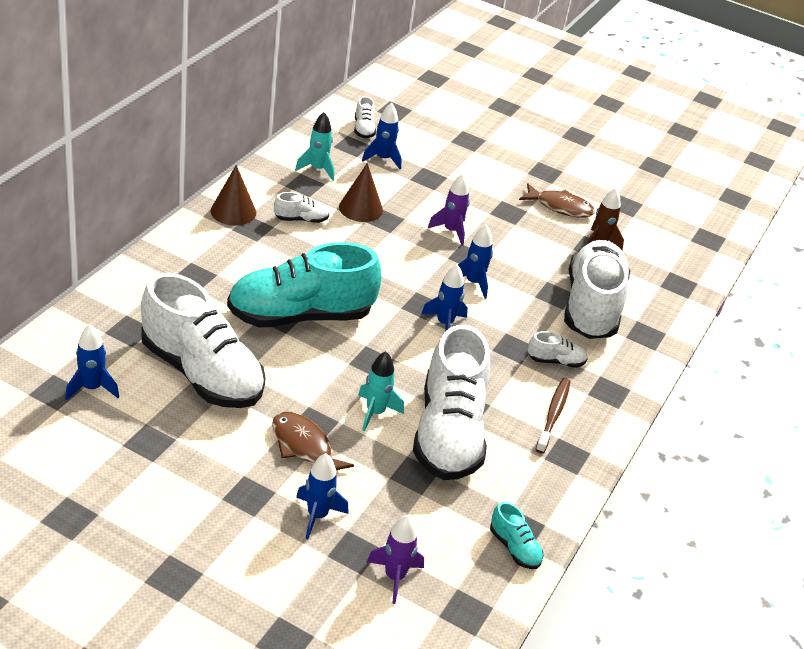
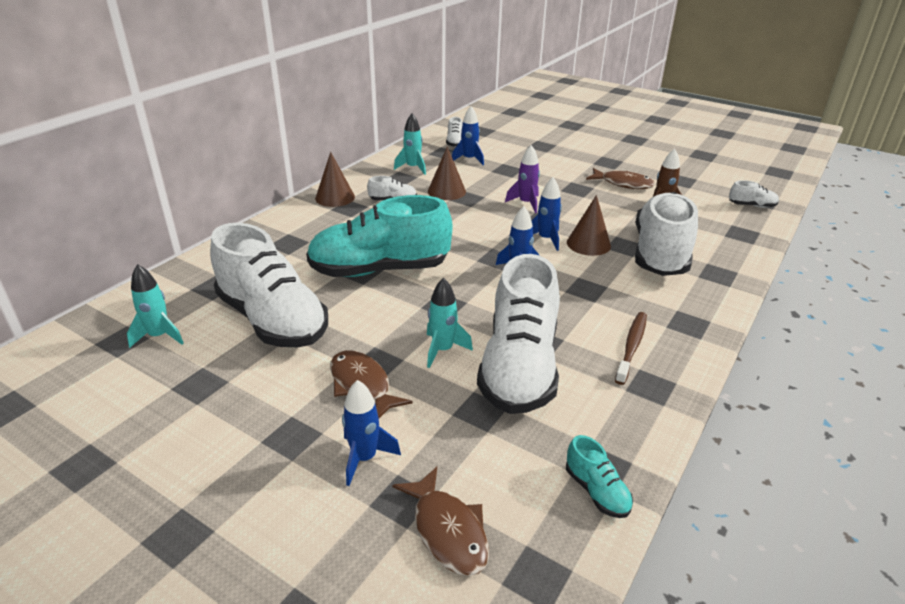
camera: 10 degrees right, 5 degrees down
(92, 388) = (159, 336): blue rocket -> turquoise rocket
(394, 577) = (448, 531): purple rocket -> brown fish
(518, 291) = (588, 244): none -> brown cone
(555, 361) = (629, 299): white shoe -> white shoe (752, 206)

